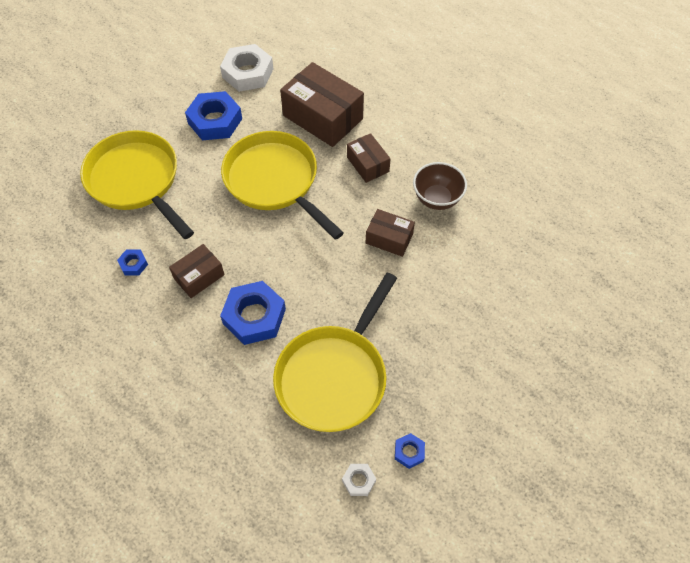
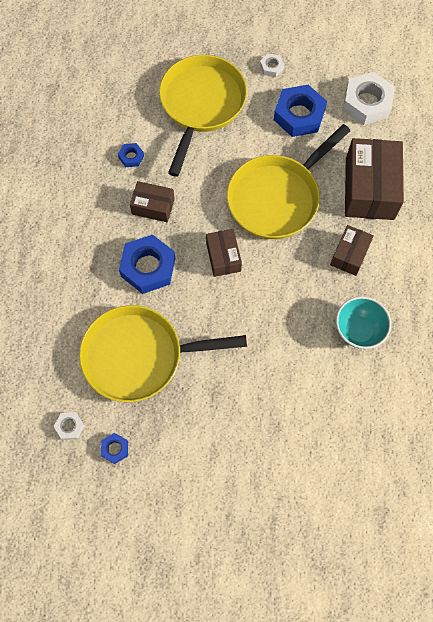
camera: 55 degrees right, 10 degrees up
(153, 112) = (271, 67): none -> white nut
(275, 181) = (277, 197): yellow pan -> yellow pan turned 150 degrees counterclockwise
(389, 239) = (289, 318): brown box -> brown box (223, 257)
(437, 199) = (358, 330): brown bowl -> turquoise bowl

